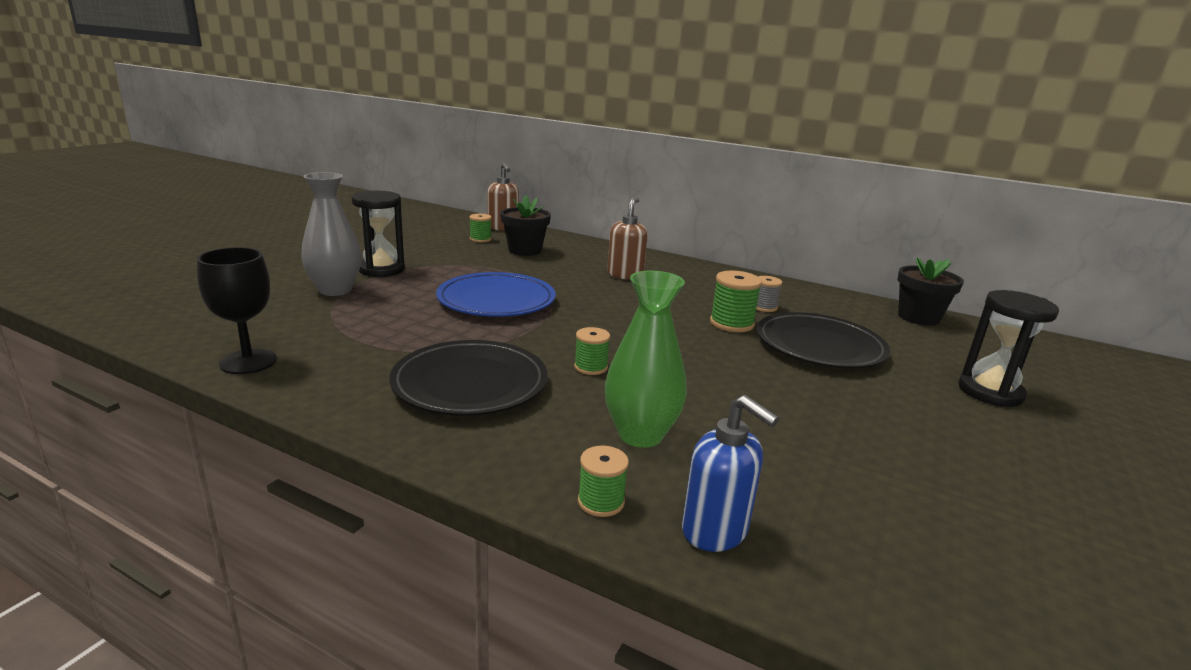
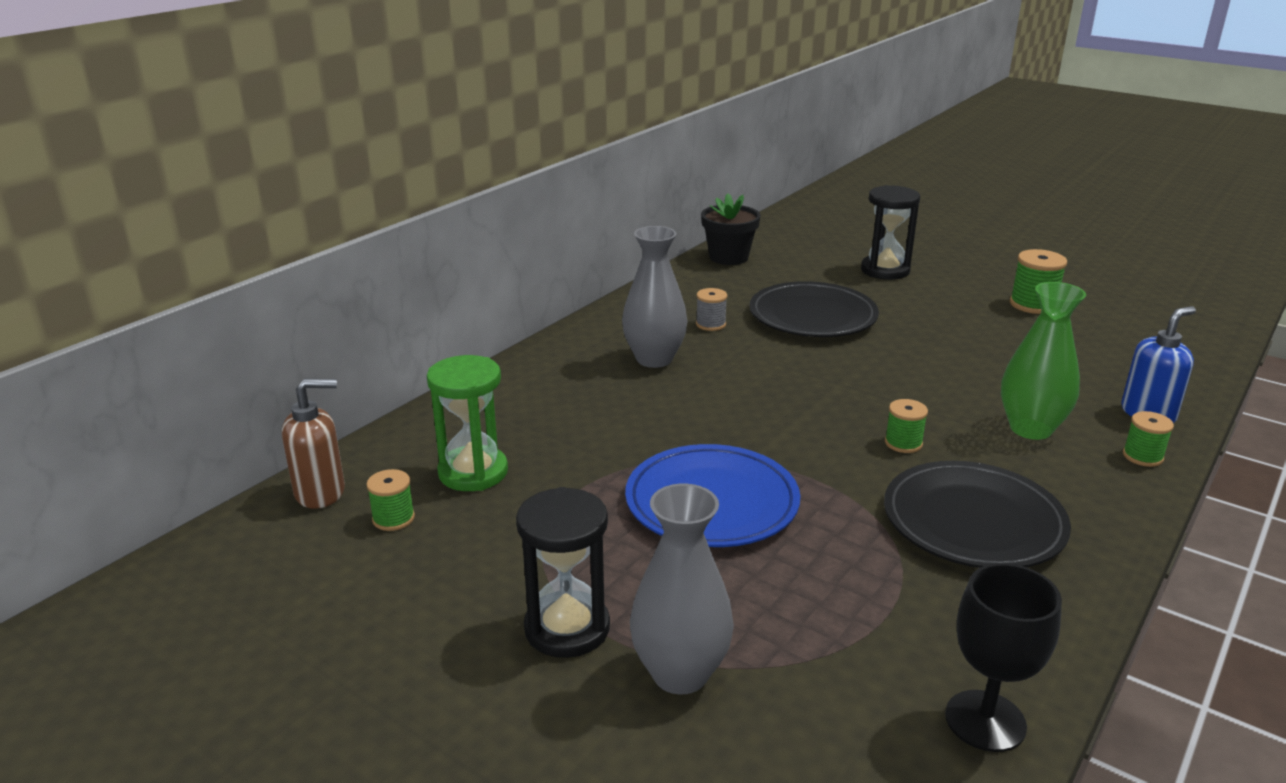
camera: 80 degrees left, 5 degrees up
(525, 250) = (473, 472): black flower pot -> green hourglass
(625, 275) = (600, 395): brown soap dispenser -> none
(687, 289) = (654, 359): none -> grey vase
(731, 323) = (763, 349): green spool -> green spool (1033, 304)

